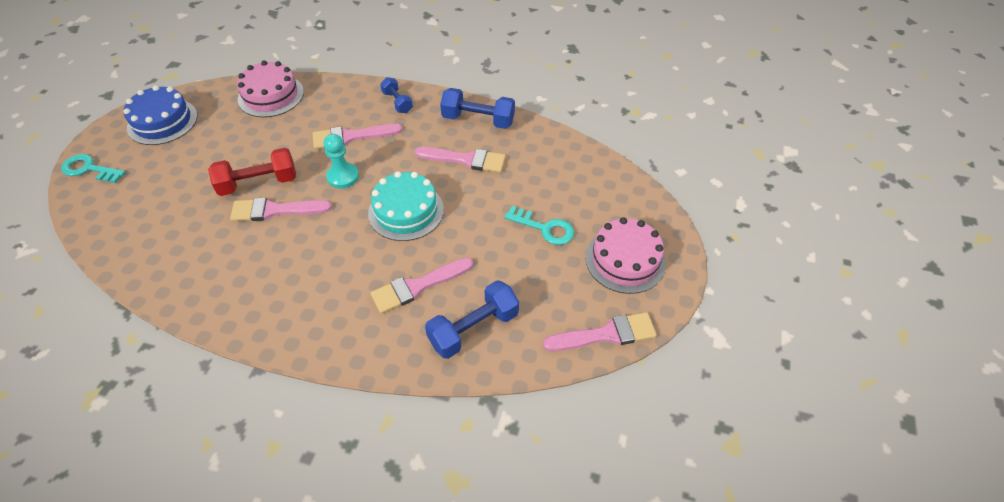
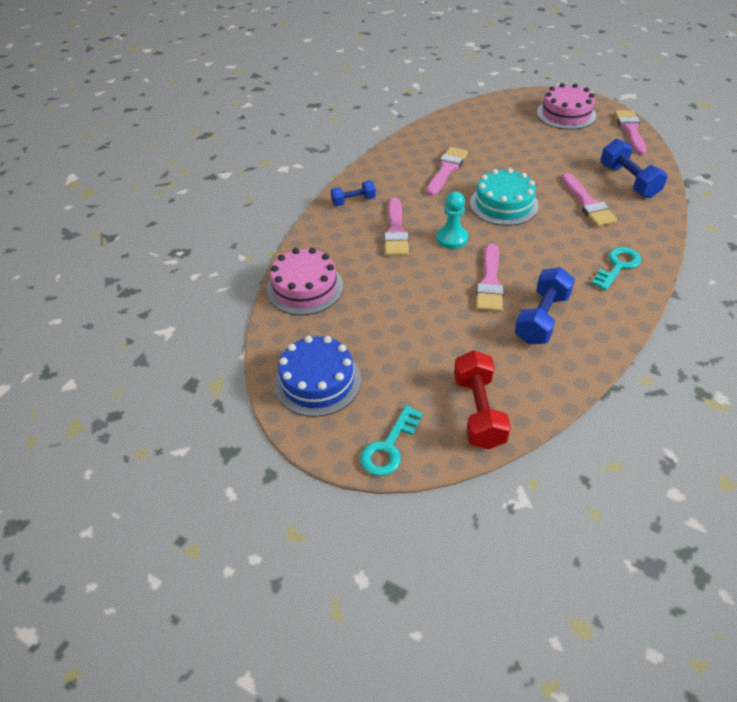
camera: 75 degrees left, 5 degrees down
(258, 183) = (449, 295): red dumbbell -> red dumbbell (478, 411)
(478, 120) = (396, 159): blue dumbbell -> blue dumbbell (541, 318)
(544, 228) = (532, 141): turquoise key -> turquoise key (618, 266)

